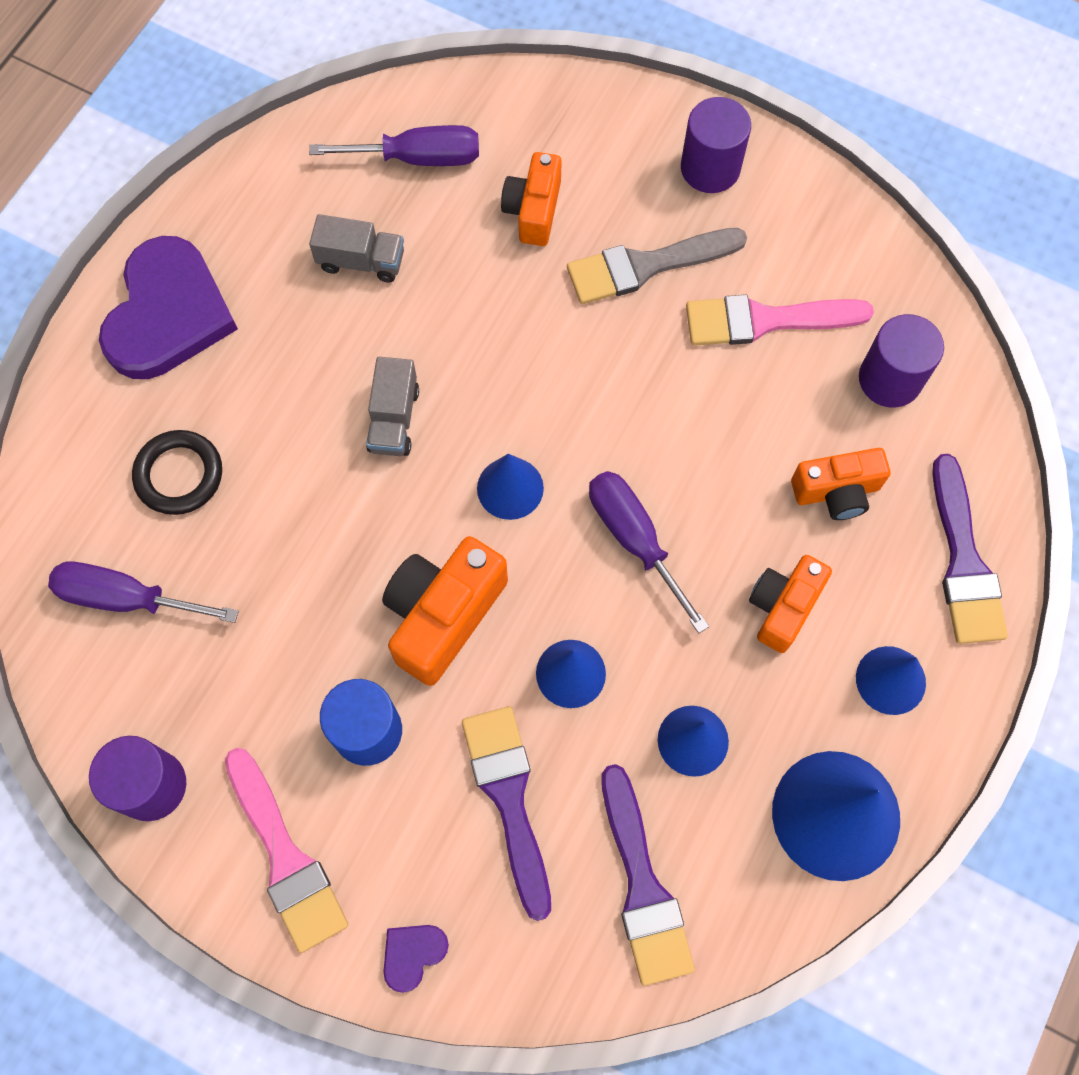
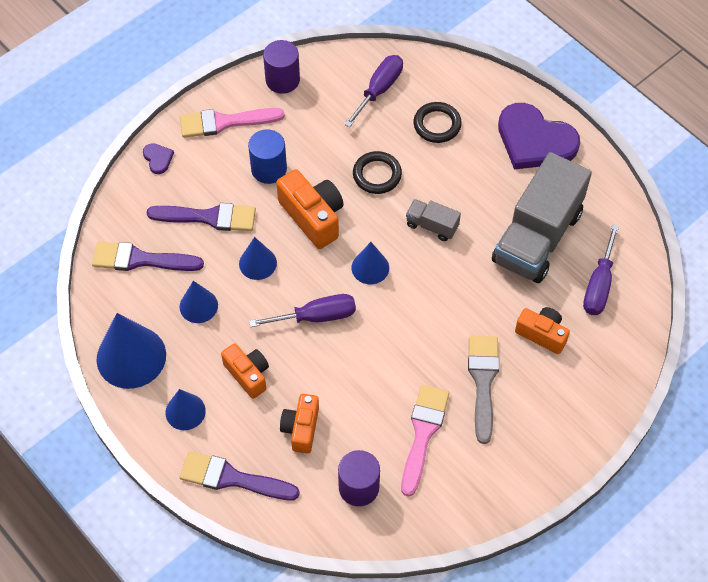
camera: 110 degrees right, 10 degrees down
(319, 539) = (377, 175): none -> black ring
(361, 261) = (537, 237): grey truck -> grey truck, size x2.25
(710, 168) = (540, 443): purple cylinder -> none

